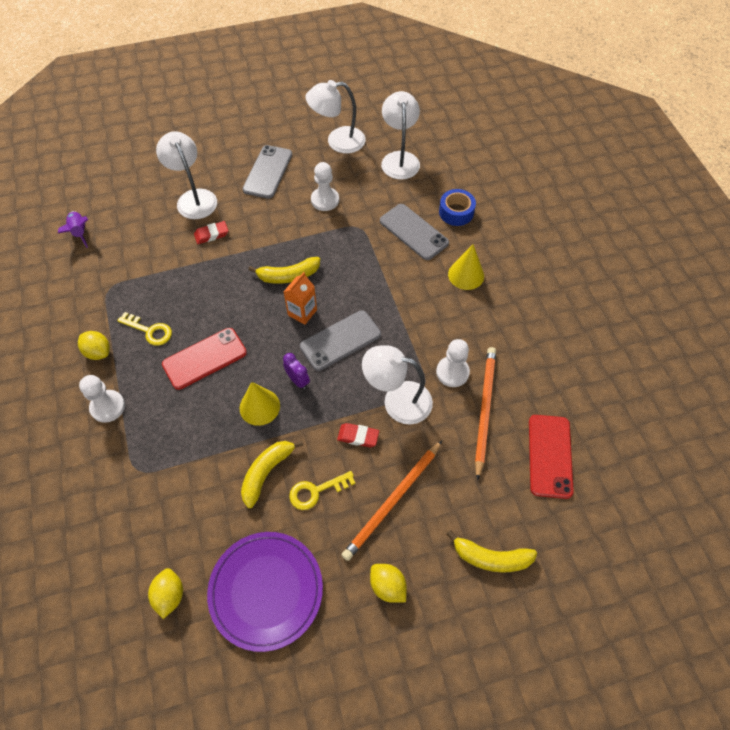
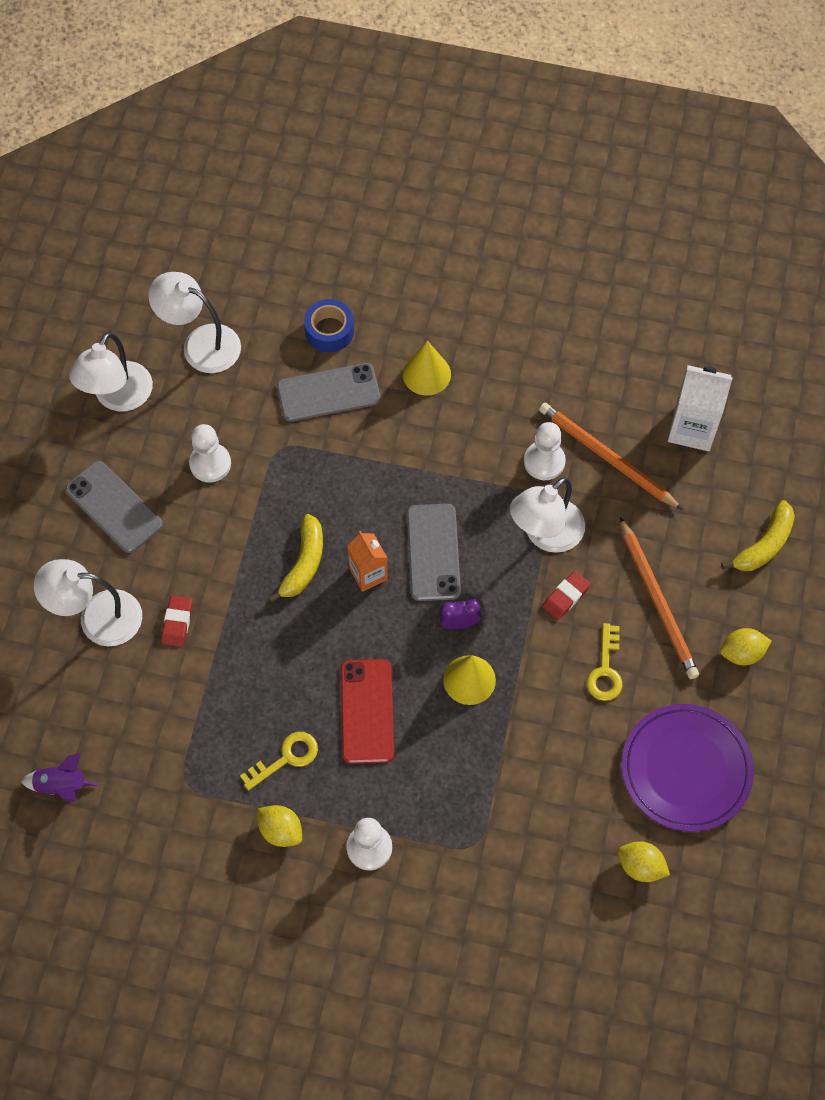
camera: 60 degrees left, 5 degrees up
(98, 352) = (281, 830): yellow lemon -> yellow lemon turned 60 degrees clockwise
(266, 472) = (555, 709): yellow banana -> none
(550, 456) = (692, 428): red phone -> white carton

